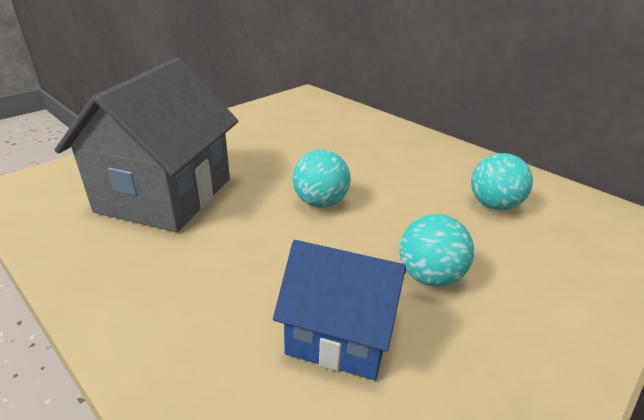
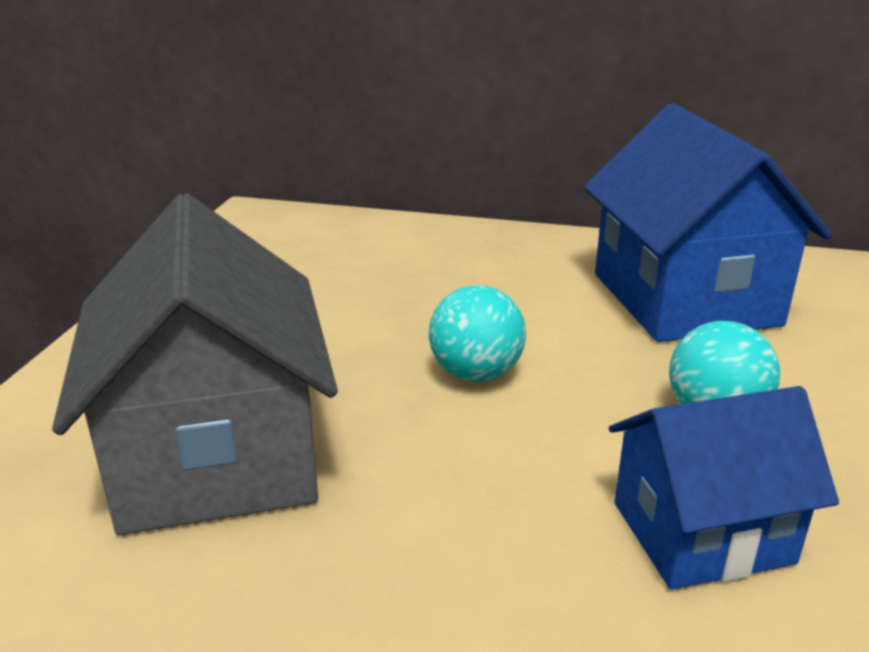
camera: 30 degrees left, 5 degrees down
(493, 205) = (684, 299): turquoise ball -> blue house

